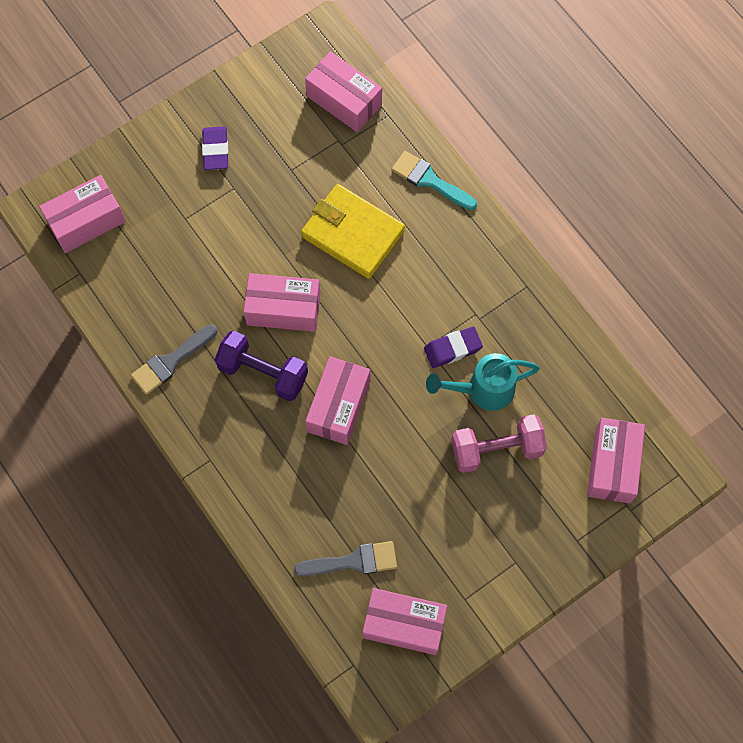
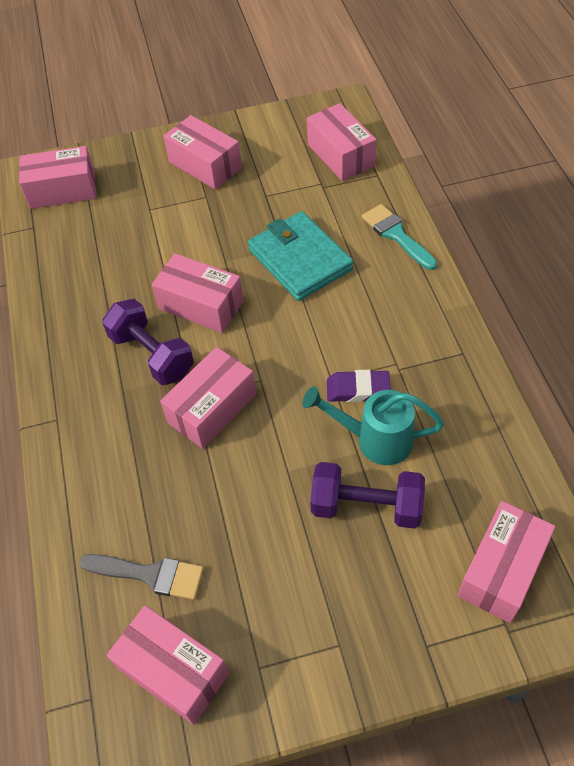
camera: 25 degrees right, 15 degrees down
(171, 361) = (70, 320): grey brush -> none
(215, 150) = (205, 165): purple eraser -> pink box
(353, 233) = (300, 260): yellow wallet -> turquoise wallet
(496, 449) = (366, 506): pink dumbbell -> purple dumbbell

